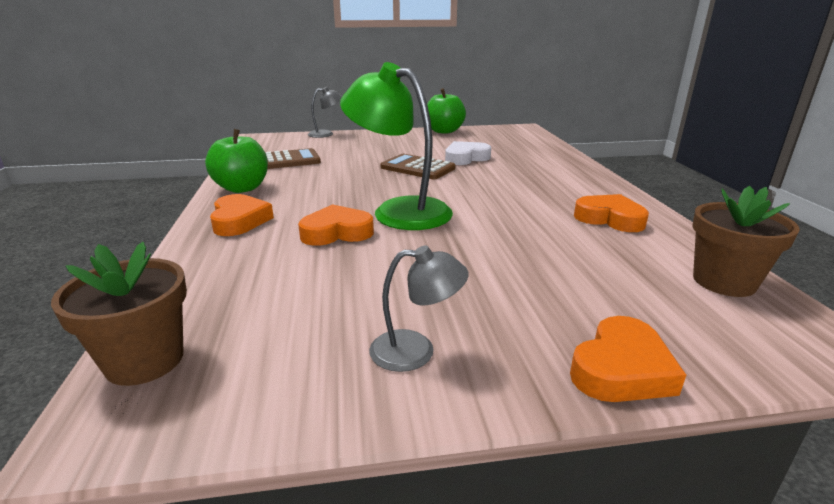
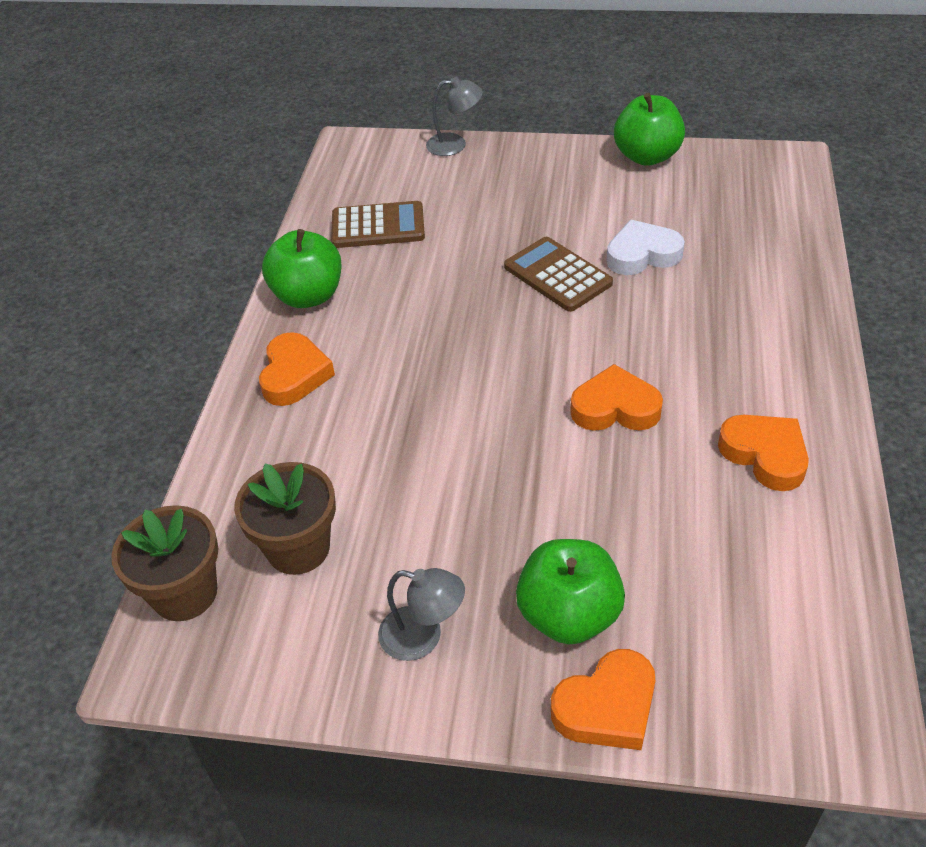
camera: 20 degrees right, 20 degrees up
(336, 232) = (401, 421): orange heart -> orange heart (615, 408)
(399, 210) = (492, 385): green lamp -> none
(539, 315) = (569, 615): none -> green apple
(724, 281) = (820, 609): brown flower pot -> brown flower pot (298, 548)

